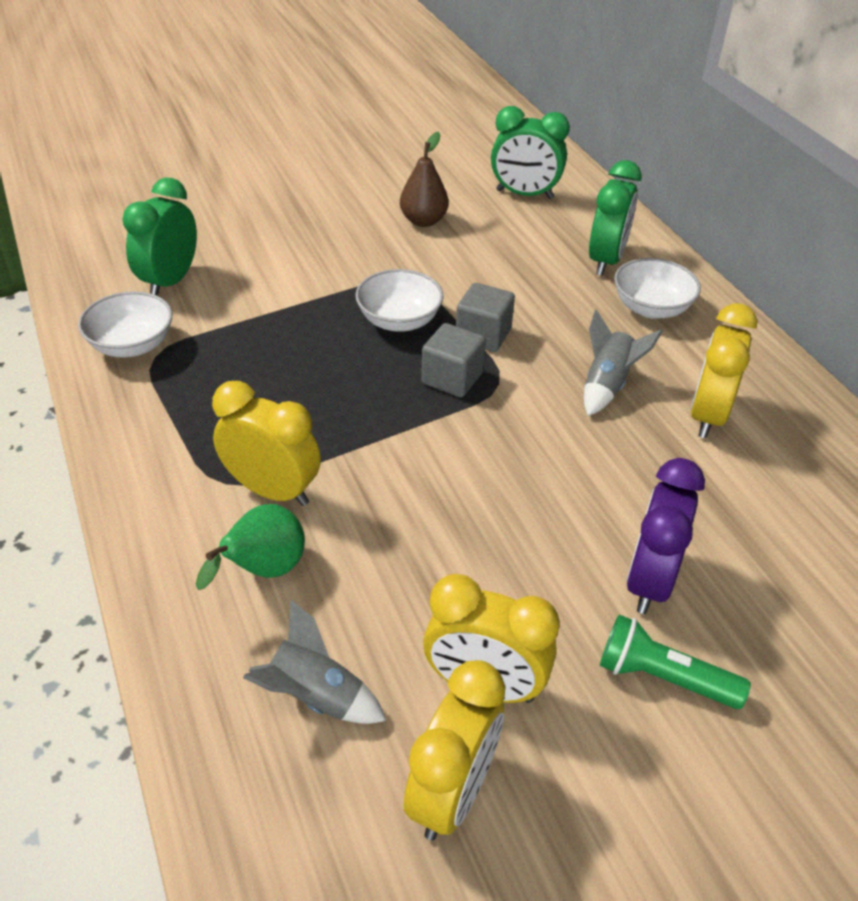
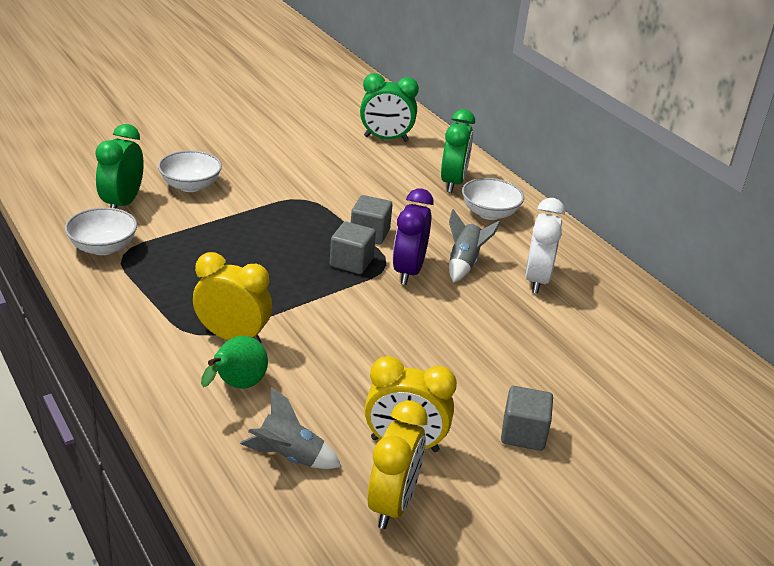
camera: 10 degrees left, 10 degrees down
(399, 320) = (305, 226): white bowl -> white bowl (190, 186)
(423, 221) = (312, 158): brown pear -> none
(649, 581) = (508, 380): purple clock -> purple clock (408, 271)
(662, 678) = (523, 434): green flashlight -> grey cube
(707, 415) = (536, 280): yellow clock -> white clock

